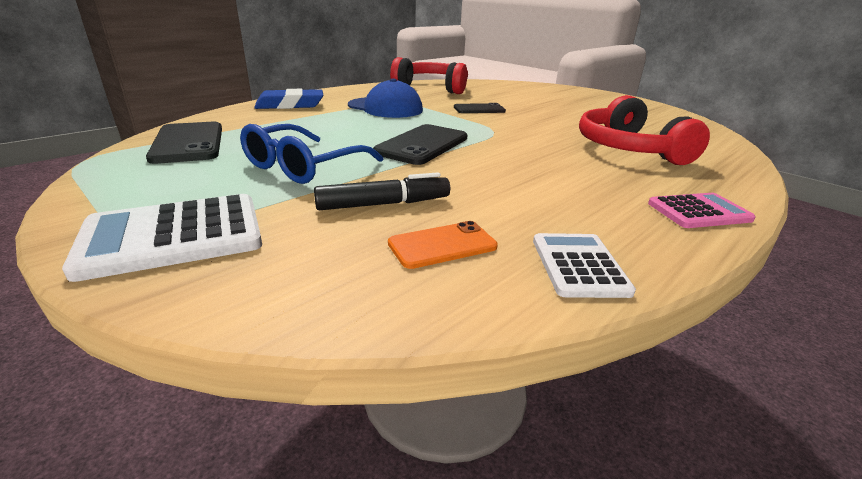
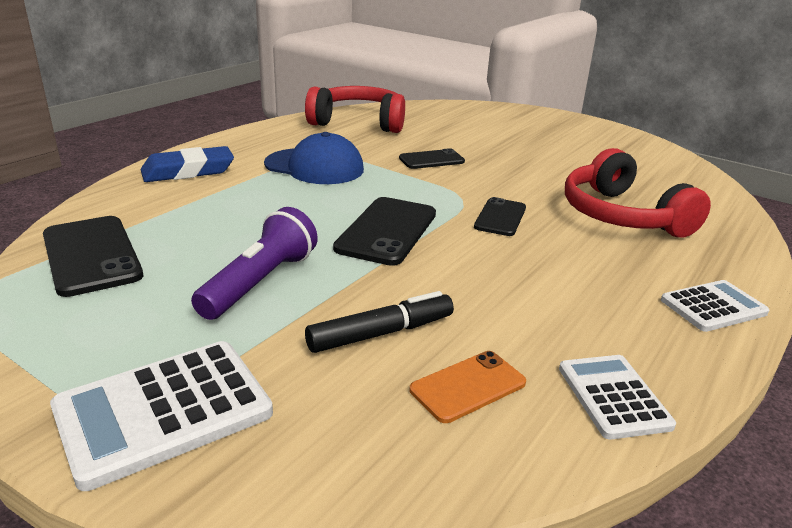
camera: 10 degrees left, 0 degrees up
(303, 166) = (260, 282): blue glasses -> purple flashlight
(521, 143) = (500, 217): none -> black phone
(699, 212) = (713, 307): pink calculator -> white calculator

